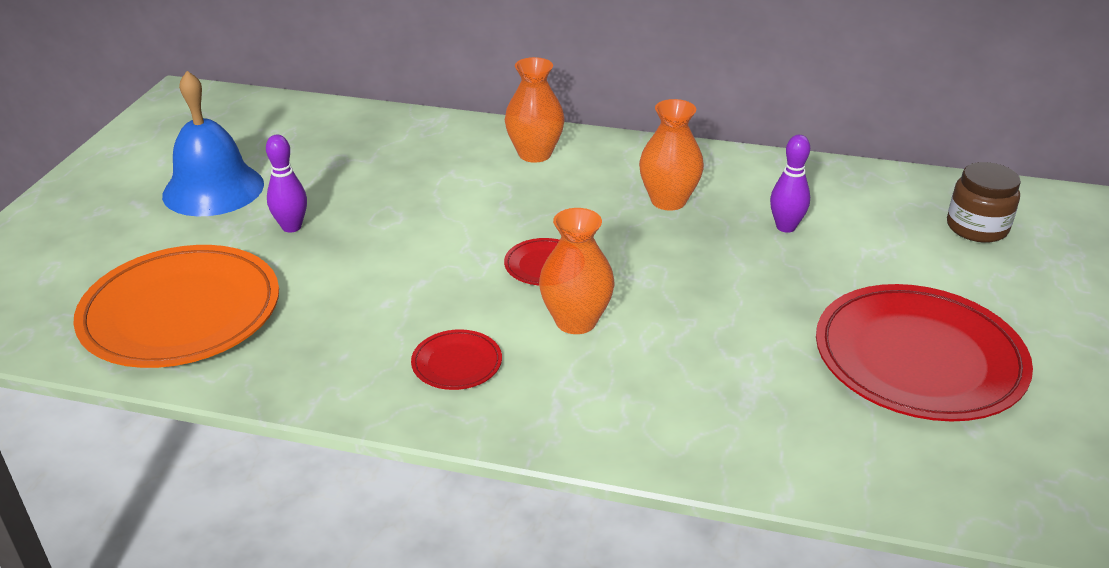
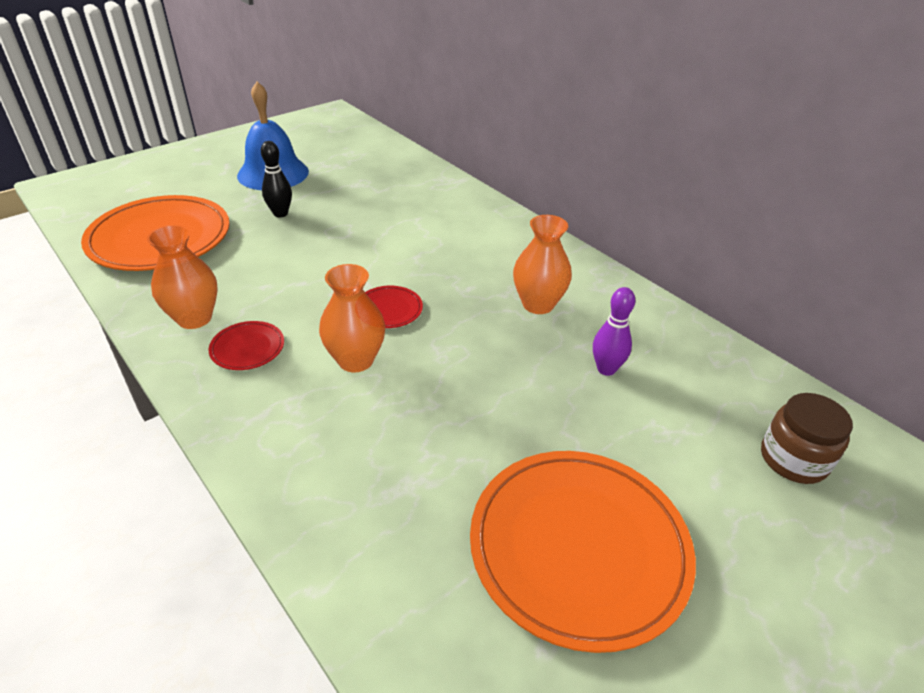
camera: 35 degrees right, 5 degrees up
(291, 227) = (280, 213): purple bowling pin -> black bowling pin
(535, 154) = (487, 229): orange vase -> orange vase (194, 318)
(919, 358) = (578, 547): red plate -> orange plate

